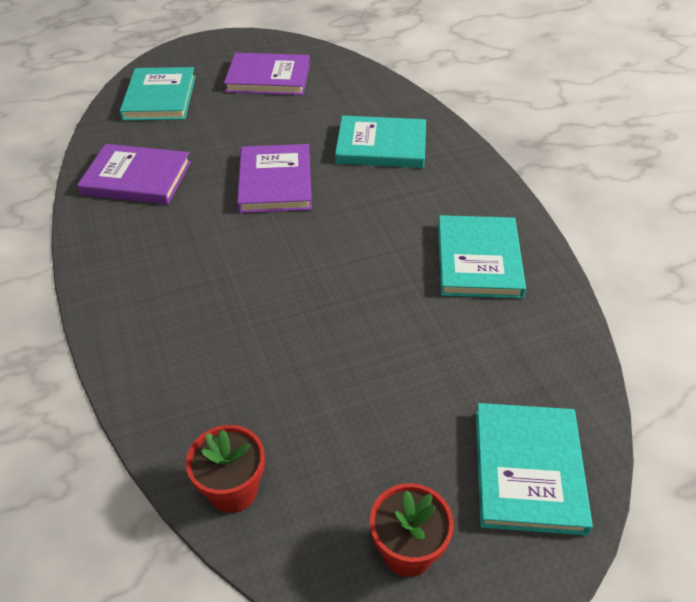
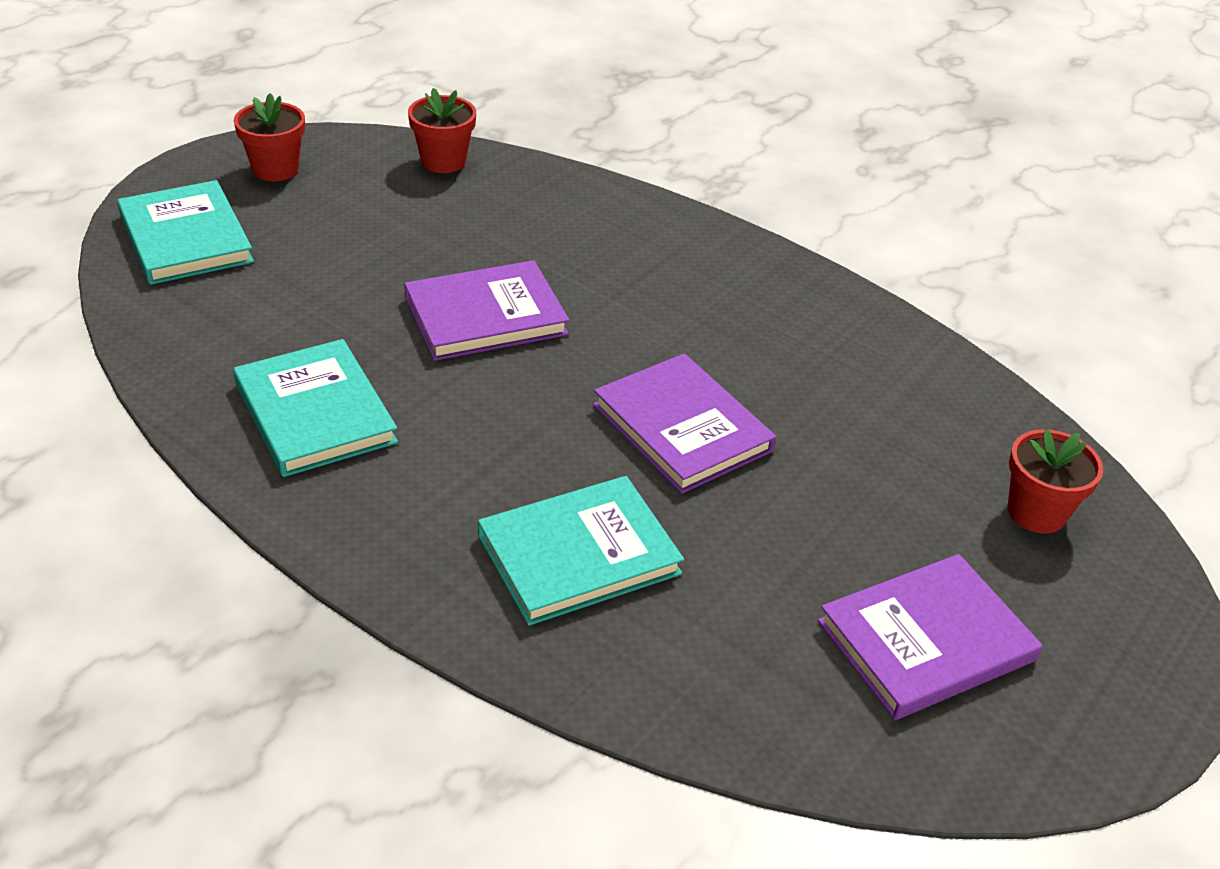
camera: 145 degrees right, 5 degrees down
(137, 178) = (868, 367): purple book -> purple book (485, 316)
(160, 98) = (1036, 512): turquoise book -> red flower pot

